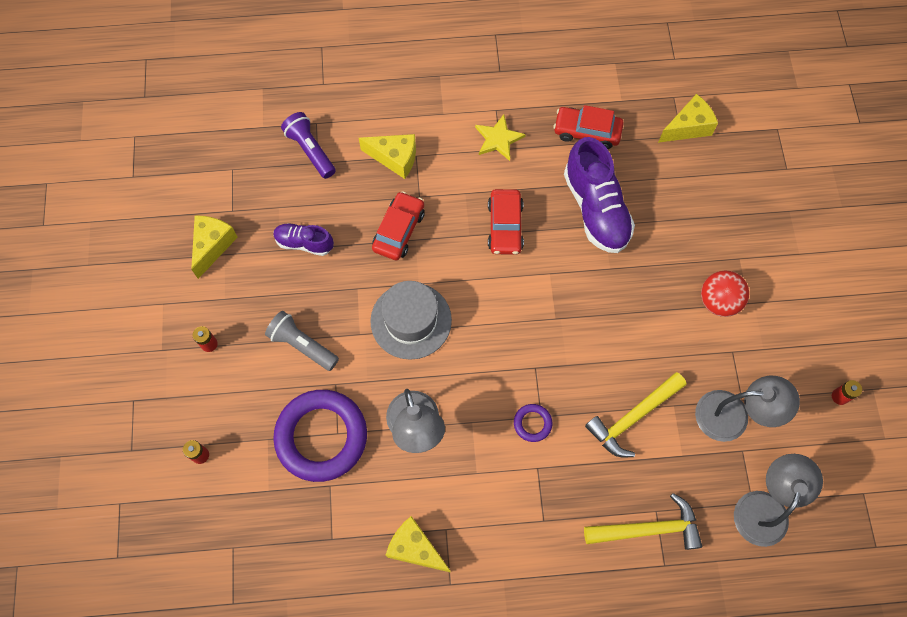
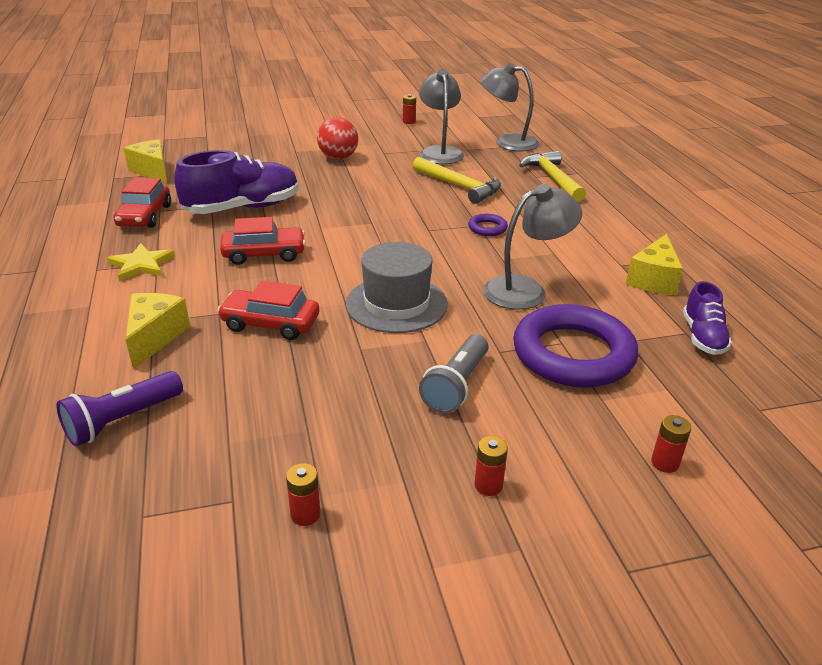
camera: 100 degrees left, 35 degrees down
(213, 246) = (305, 514): yellow cheese -> red battery
(304, 243) = (294, 405): purple shoe -> purple shoe (703, 337)

